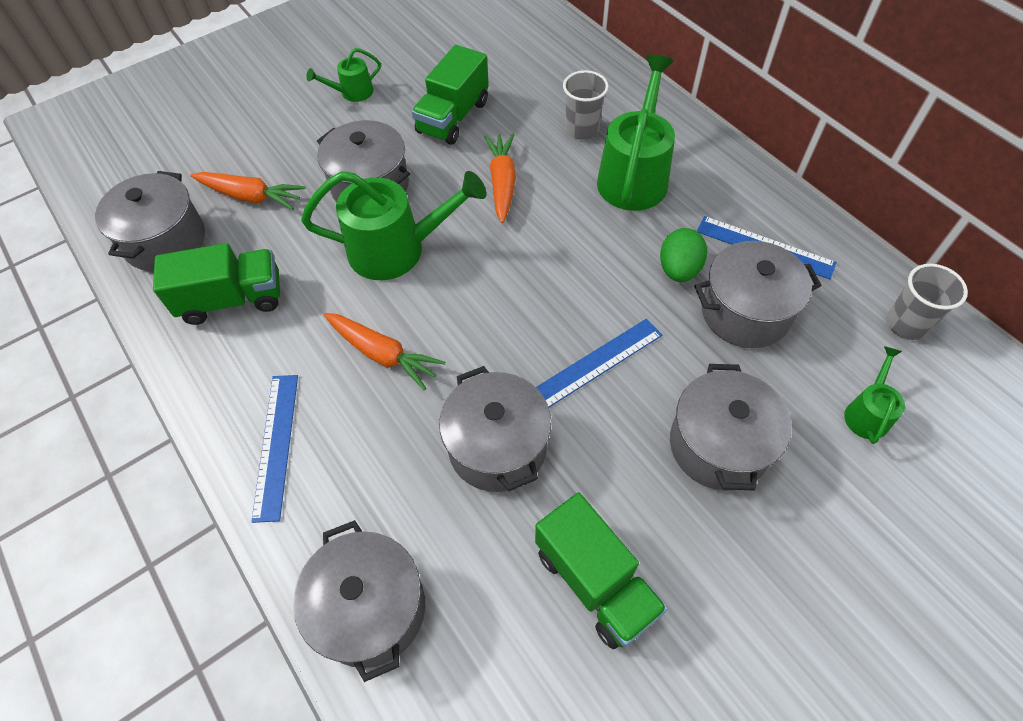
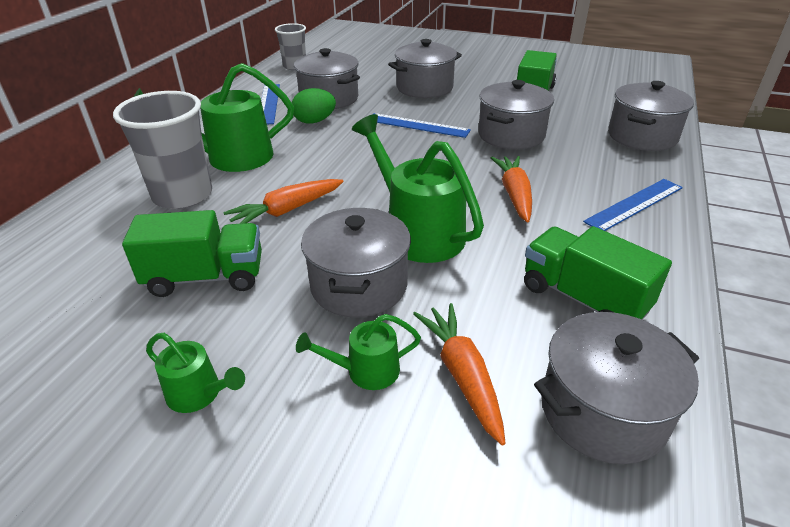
camera: 125 degrees left, 20 degrees down
(582, 129) = (183, 195): grey cup -> grey cup, size x1.67
(867, 413) = (362, 66): green watering can -> green watering can (365, 371)

